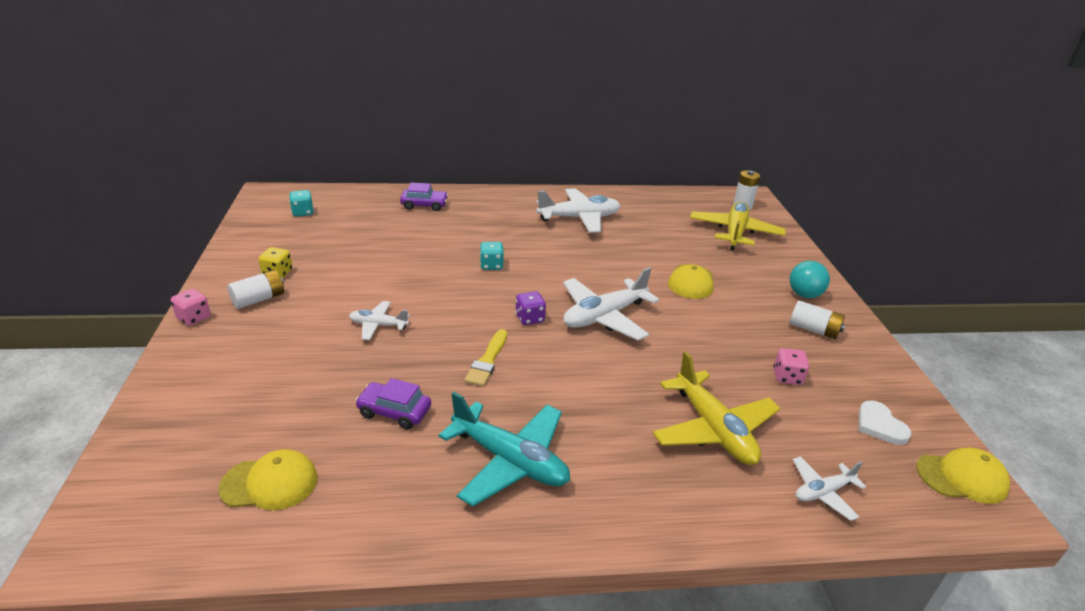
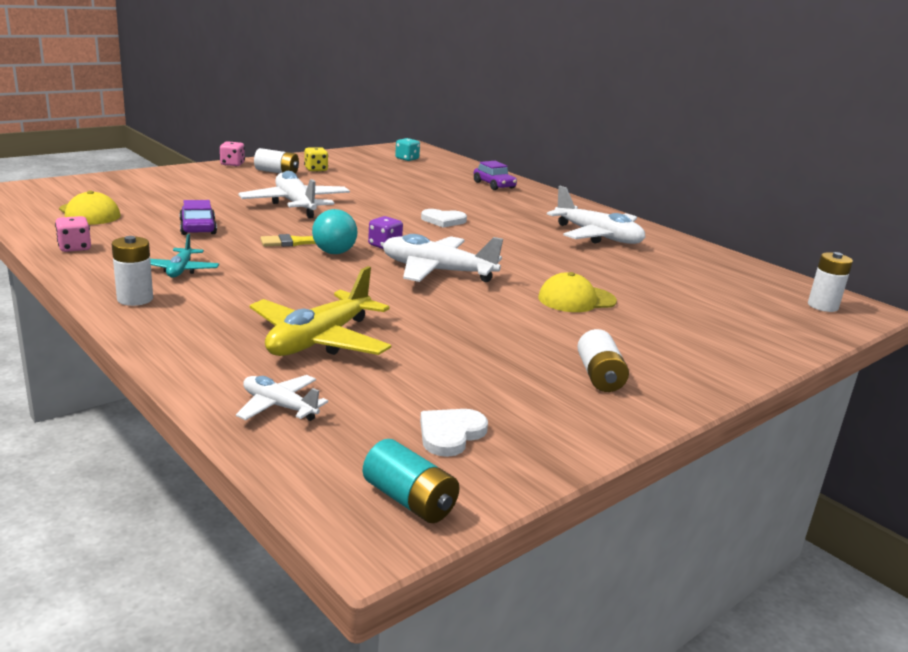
camera: 55 degrees right, 10 degrees down
(378, 325) = (296, 205): white plane -> white plane, size x1.86
(491, 265) = (443, 220): turquoise dice -> white heart
(510, 461) = (180, 270): turquoise plane -> turquoise plane, size x0.54
(569, 516) = (135, 299): none -> white battery
(735, 233) = (740, 309): yellow plane -> none
(787, 377) = (468, 369): pink dice -> pink dice (74, 248)
(804, 295) = (673, 363): turquoise ball -> turquoise ball (334, 252)
(961, 478) = (409, 500): yellow cap -> turquoise battery

